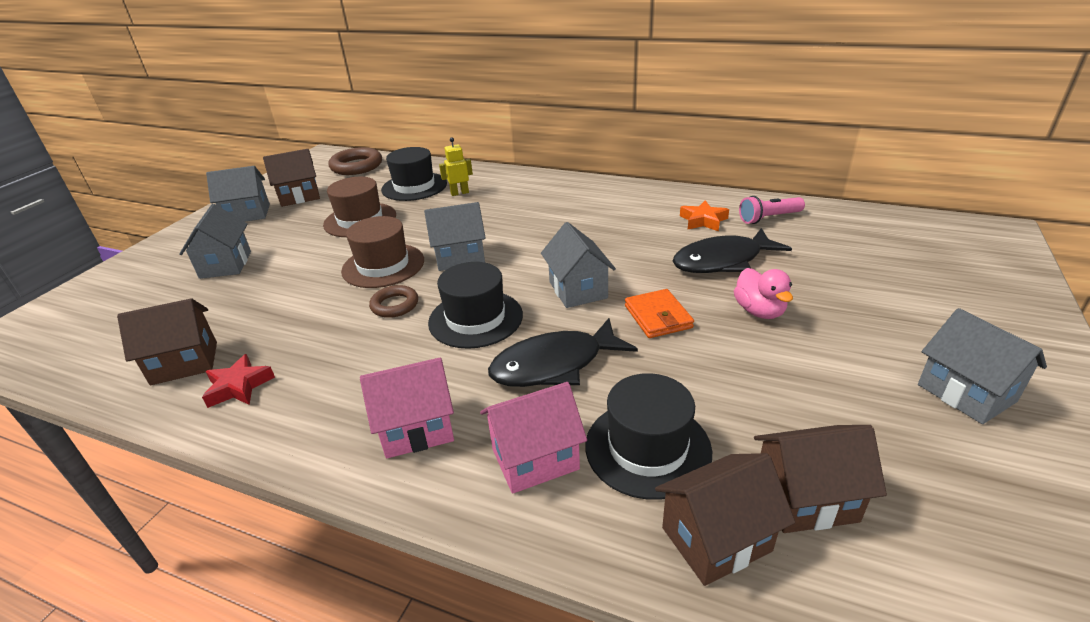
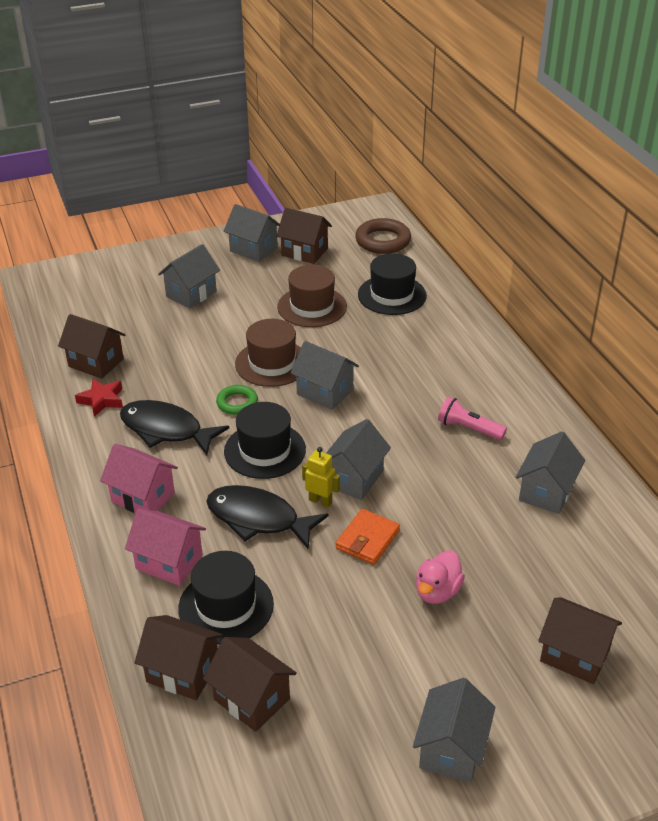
camera: 45 degrees right, 5 degrees up
(395, 305) = (237, 403): brown ring -> green ring
(459, 193) = (413, 326): yellow robot -> yellow robot (320, 501)
(703, 221) = (546, 492): orange star -> grey house
(722, 261) = (489, 536): black fish -> black fish (166, 430)
(768, 218) = (604, 531): pink flashlight -> pink flashlight (468, 428)
(889, 283) = (574, 655): none -> brown house

